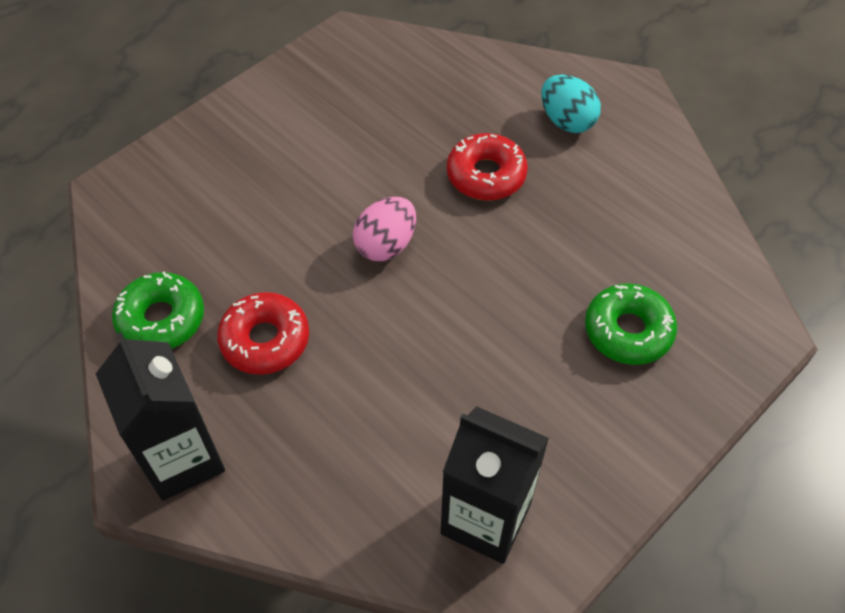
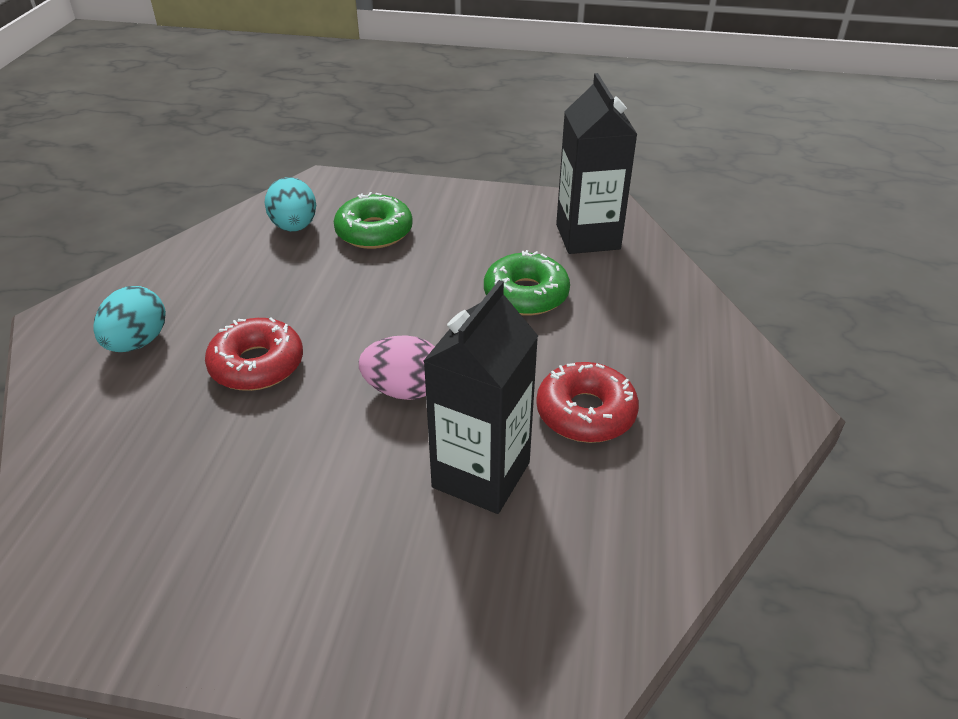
camera: 125 degrees left, 15 degrees down
(161, 319) = (649, 504): green donut -> green donut (526, 294)
(182, 459) = (738, 397): black carton -> black carton (481, 475)
(679, 273) = (294, 227): none -> turquoise egg

